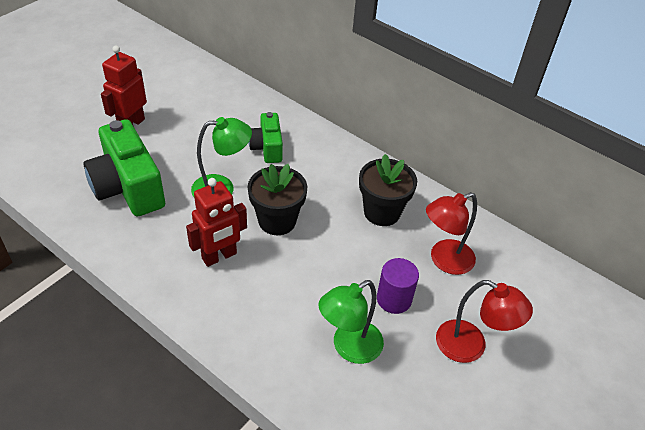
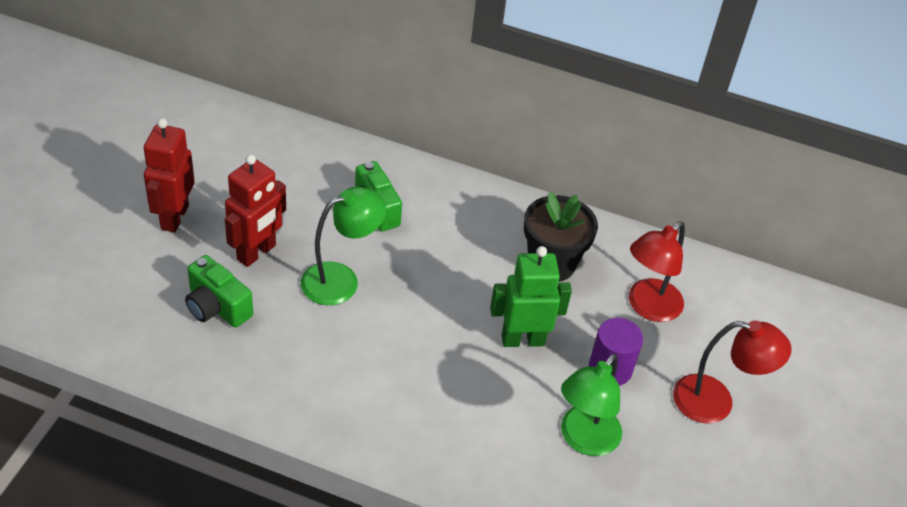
camera: 20 degrees left, 0 degrees up
(128, 187) = (217, 307): green camera -> green camera, size x0.57
(219, 256) = (381, 369): red robot -> red robot (257, 253)
(277, 221) = (430, 305): black flower pot -> none
(335, 261) = (522, 340): none -> green robot

